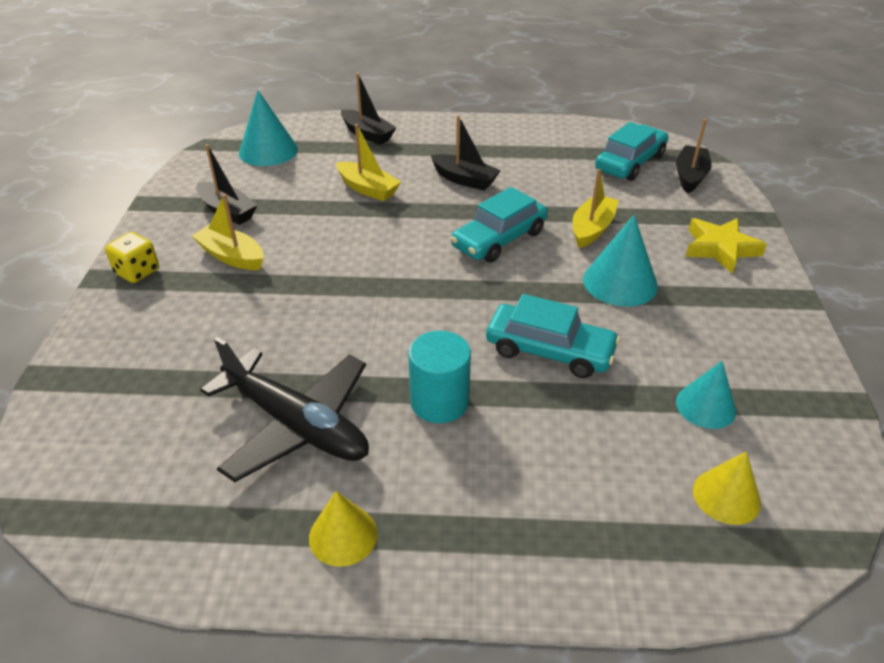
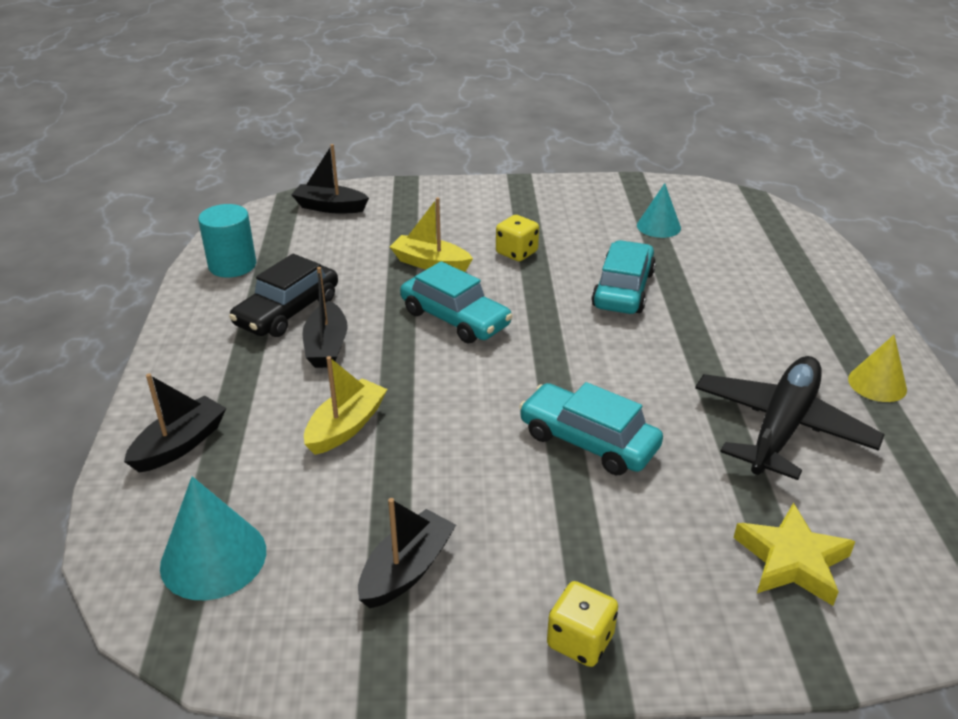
camera: 95 degrees left, 5 degrees down
(232, 256) = (523, 537): yellow boat -> none
(439, 402) = (711, 345): turquoise cylinder -> turquoise cylinder (232, 265)
(464, 179) = (326, 346): black boat -> black boat turned 150 degrees clockwise
(513, 162) = (287, 311): none -> black car
(620, 282) = (516, 253): turquoise cone -> yellow dice
(630, 163) = (298, 237): turquoise car -> turquoise car (588, 441)
(720, 248) = (456, 204): yellow star -> yellow star (791, 560)
(726, 496) = (739, 226): yellow cone -> none

